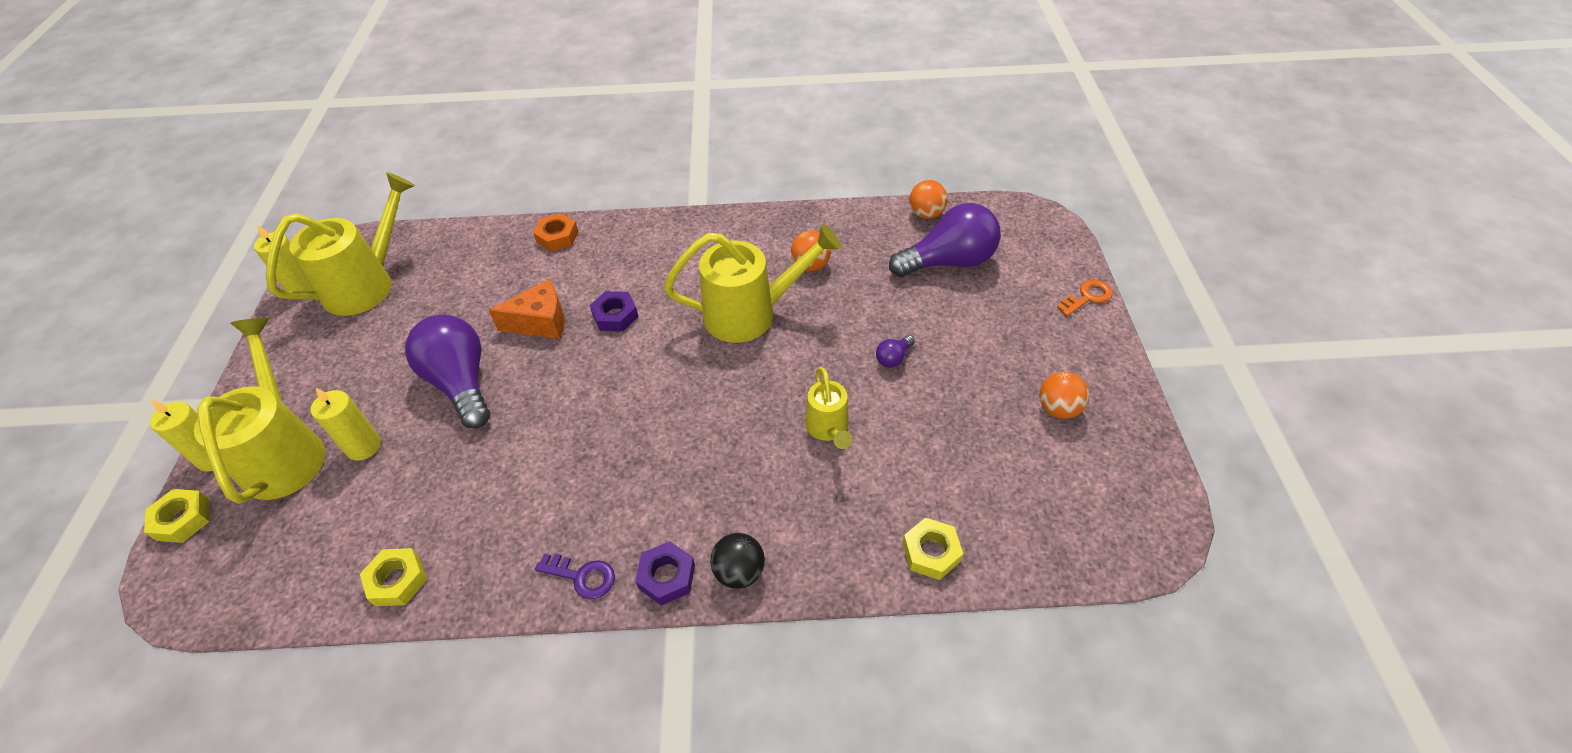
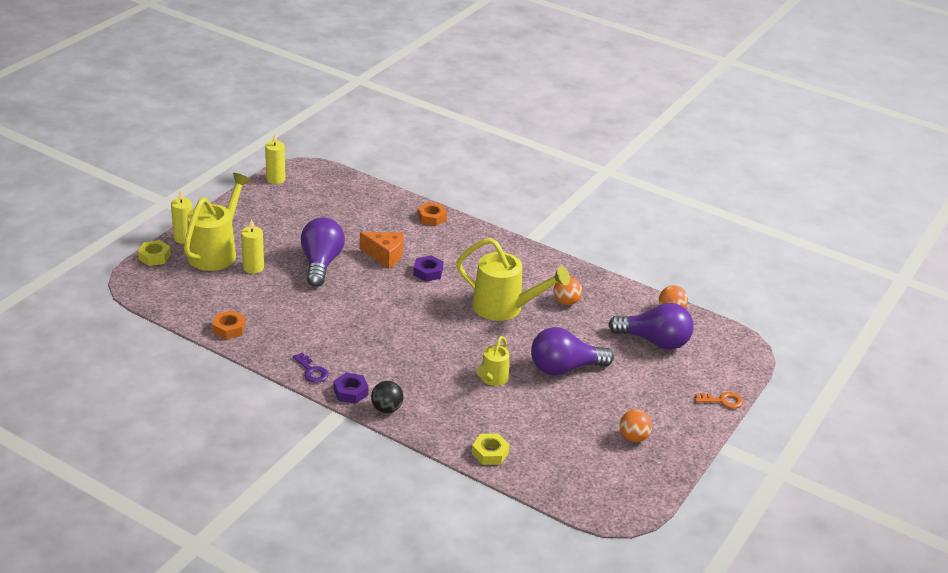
camera: 30 degrees right, 15 degrees down
(368, 284) = (310, 193): yellow watering can -> none
(397, 580) = (229, 328): yellow nut -> orange nut
(893, 358) = (564, 368): purple light bulb -> purple light bulb, size x2.42

